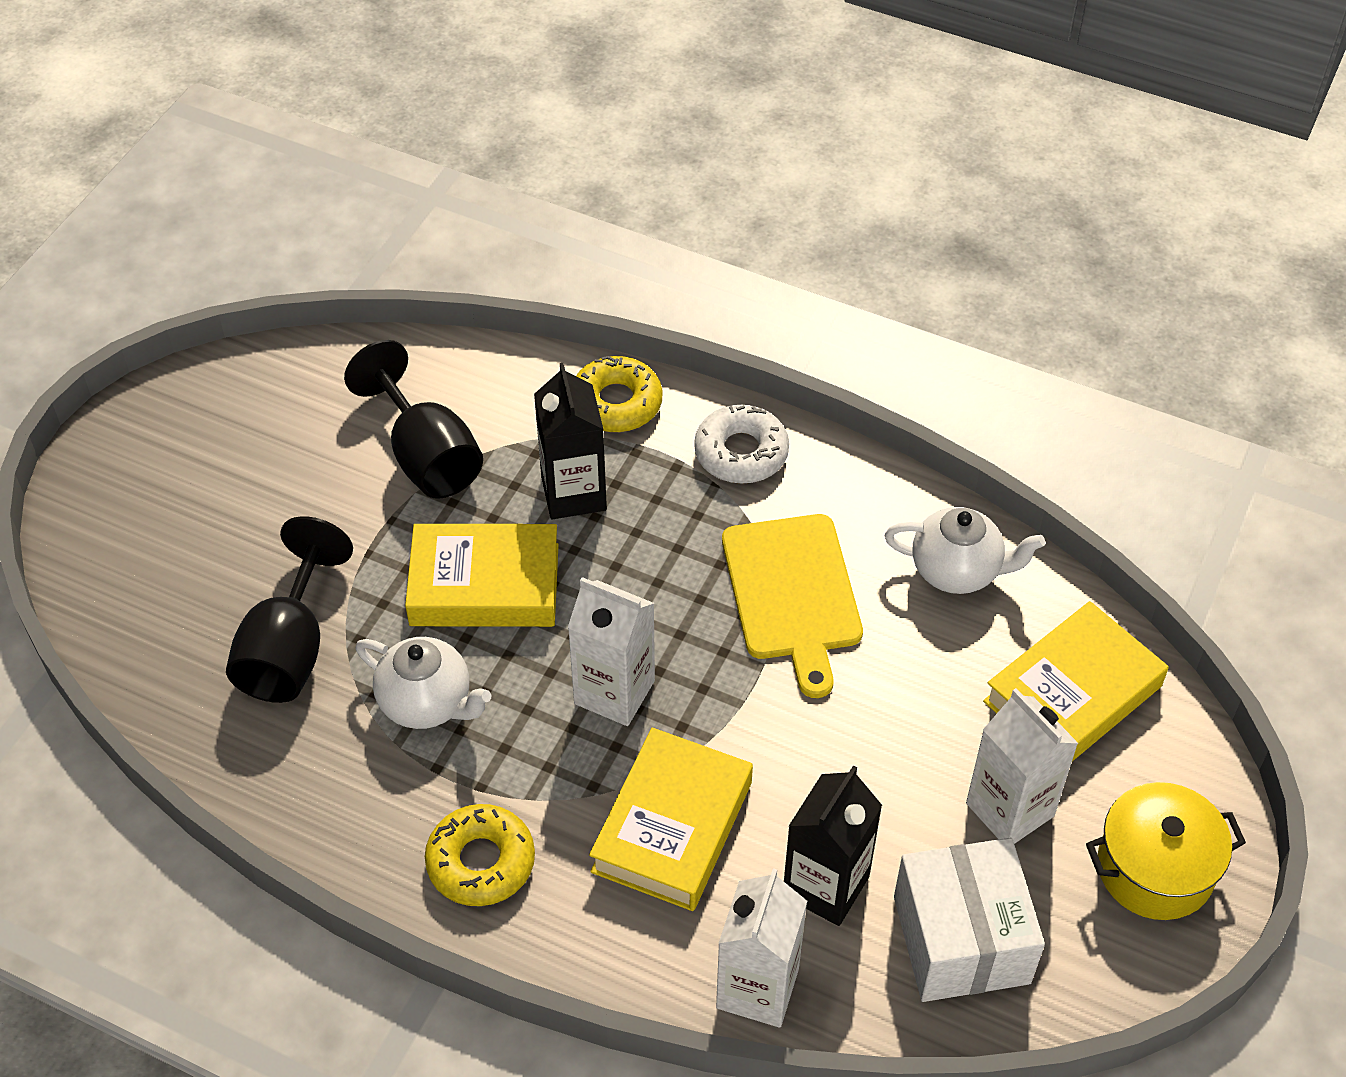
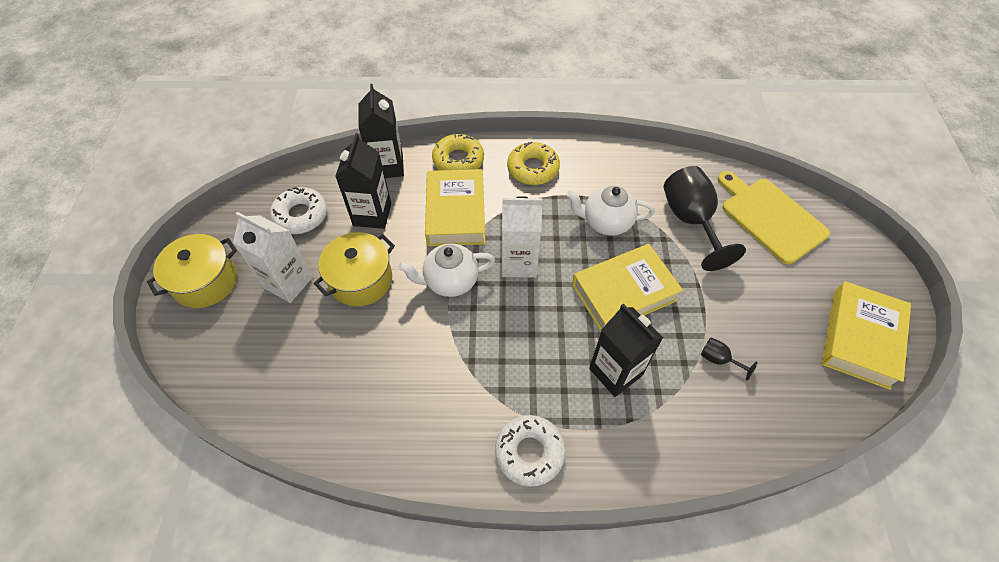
camera: 155 degrees right, 5 degrees up
(426, 456) = (719, 359): black goblet -> black goblet, size x0.44
(616, 403) = (634, 457): yellow donut -> yellow donut (458, 160)
(757, 988) = (388, 166): white carton -> black carton
(792, 594) = (450, 359): yellow cutting board -> yellow cutting board (770, 217)
(885, 765) = (361, 280): none -> yellow pot
(957, 570) = (352, 420): white teapot -> white teapot (450, 281)
(961, 939) = (301, 215): white box -> white donut
(1073, 694) = (262, 362): yellow book -> yellow book (860, 338)

